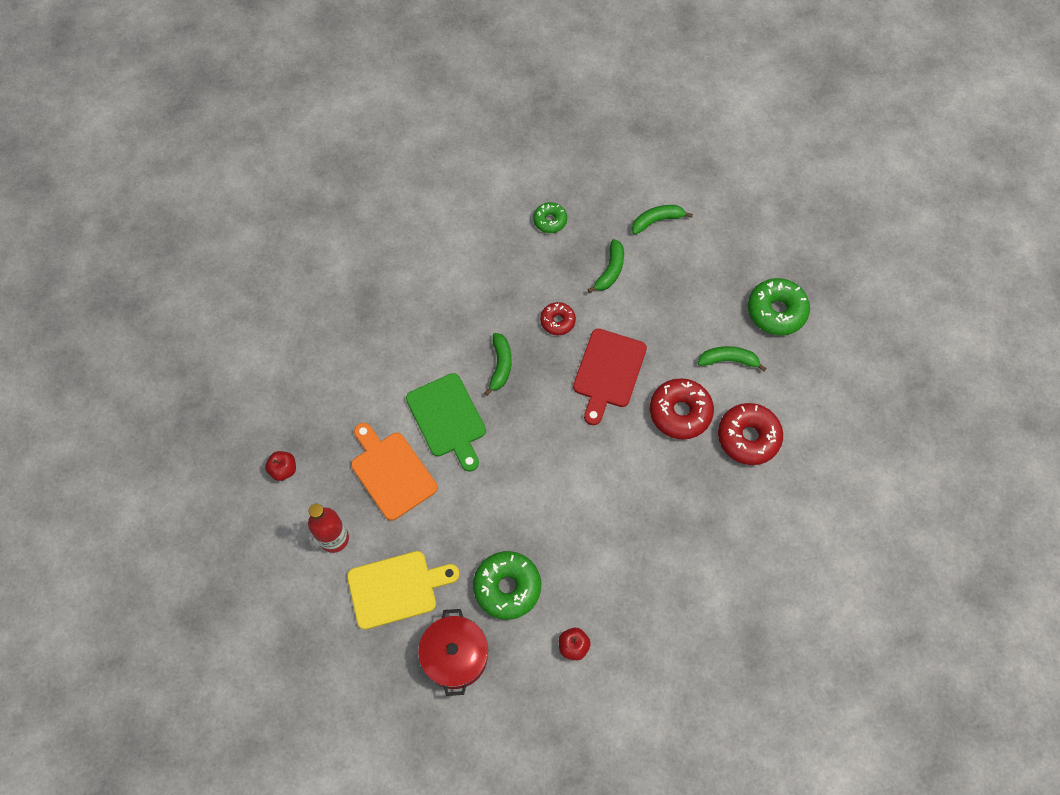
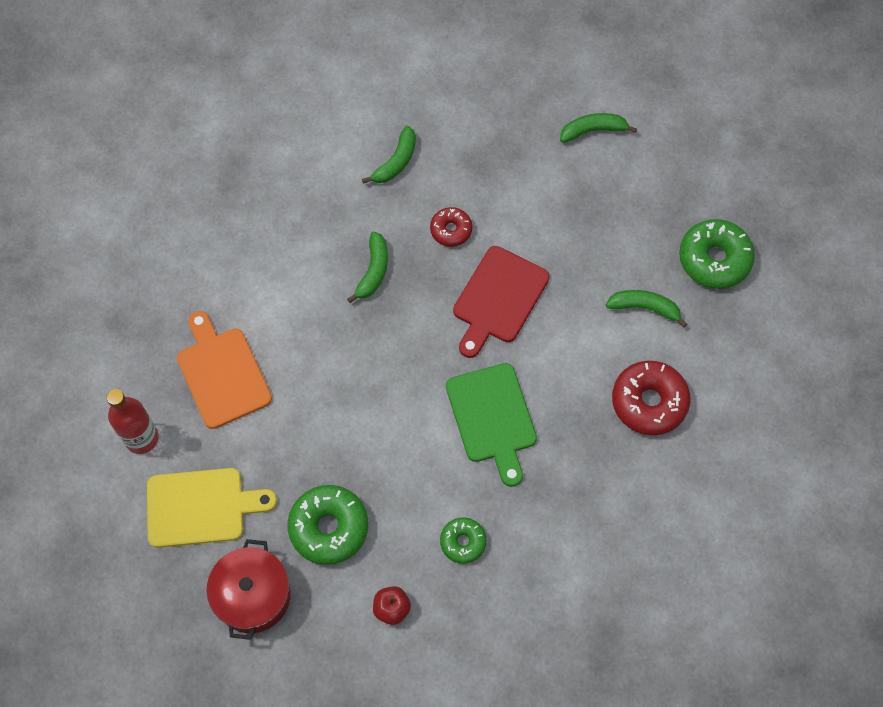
camera: 10 degrees right, 0 degrees up
(283, 469) = (100, 350): red apple -> none
(447, 419) = (299, 322): green cutting board -> green cutting board (492, 418)
(550, 221) = (466, 111): green donut -> green donut (463, 542)
(610, 270) = (525, 180): green banana -> green banana (396, 162)
(680, 412) = (574, 359): red donut -> none

